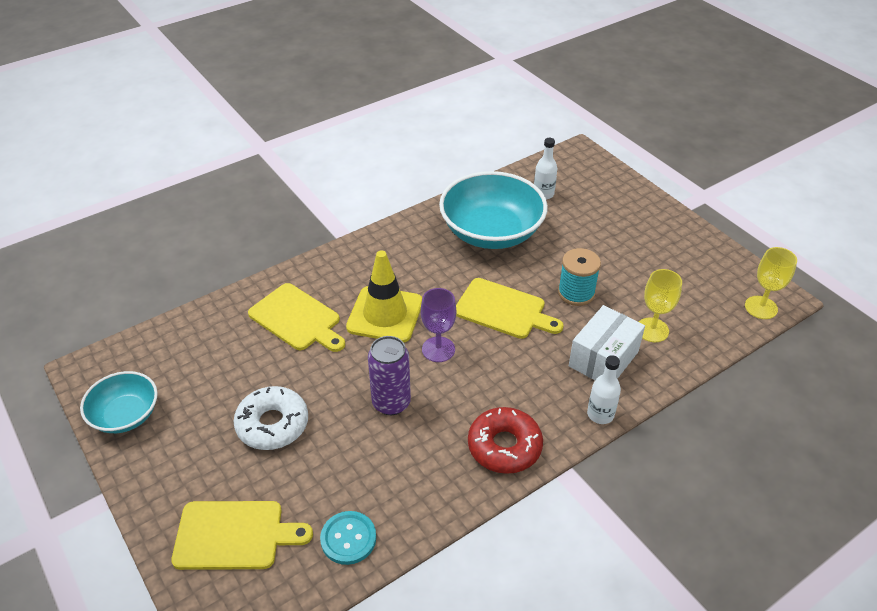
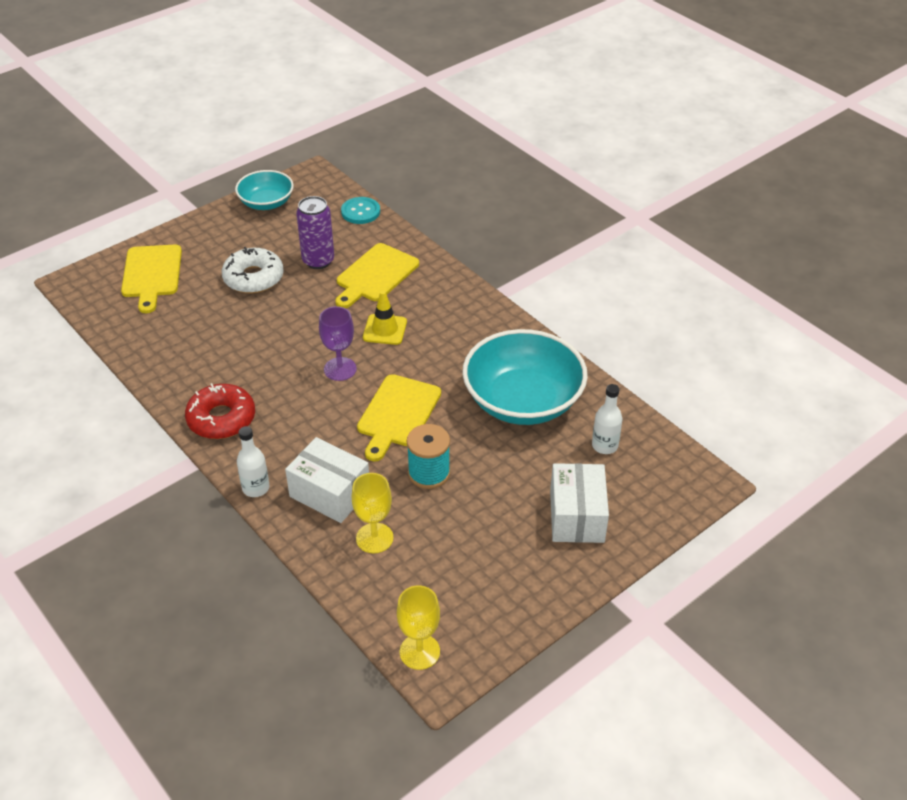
camera: 85 degrees right, 0 degrees up
(348, 538) = (140, 332): turquoise button -> turquoise button (360, 212)
(385, 314) = (385, 330): yellow traffic cone -> yellow traffic cone, size x0.61
(391, 403) = (274, 343): purple can -> purple can (318, 261)
(617, 215) = (577, 516): none -> white box

